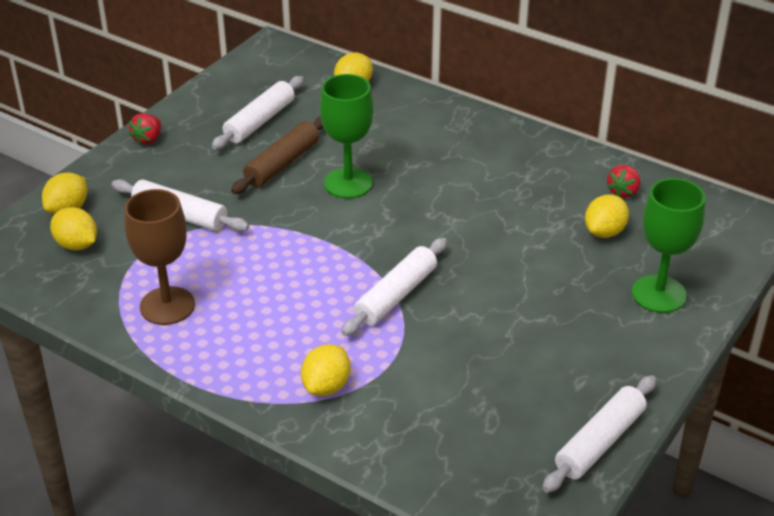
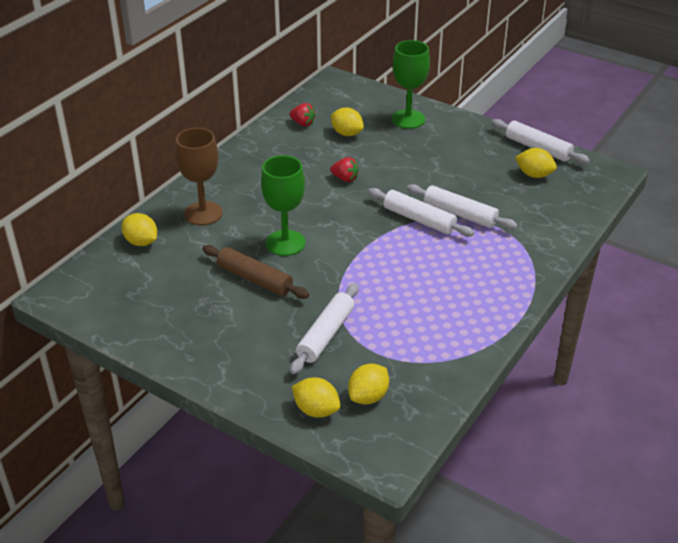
camera: 90 degrees left, 0 degrees up
(148, 139) = (206, 367): red strawberry -> red strawberry (345, 178)
(167, 306) = (443, 332): brown goblet -> brown goblet (203, 213)
(260, 121) = (188, 295): white rolling pin -> white rolling pin (460, 214)
(326, 386) = (514, 249): yellow lemon -> yellow lemon (534, 175)

